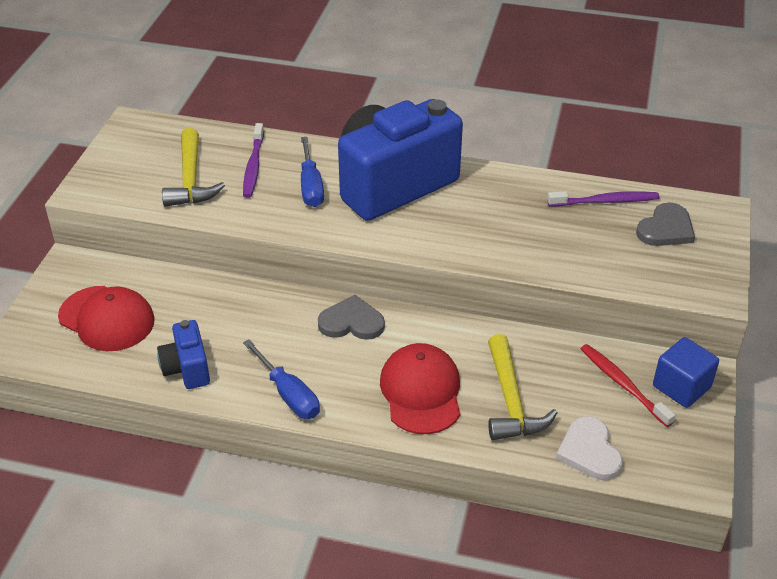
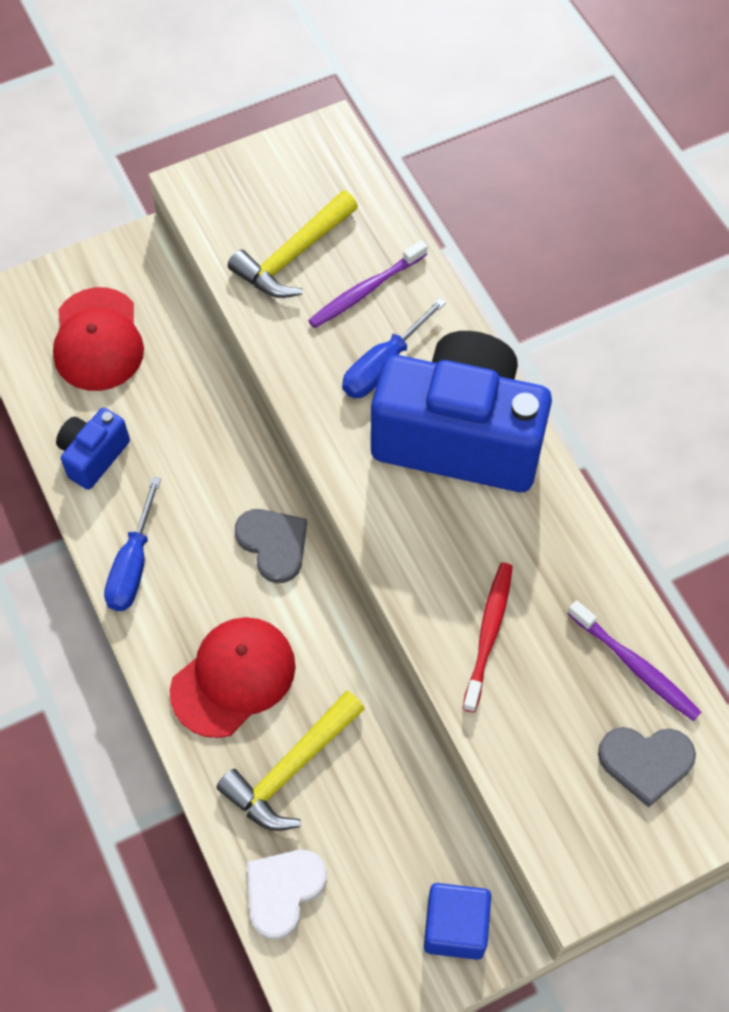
camera: 50 degrees right, 20 degrees up
(623, 384) = (407, 864): red toothbrush -> red toothbrush (488, 634)

